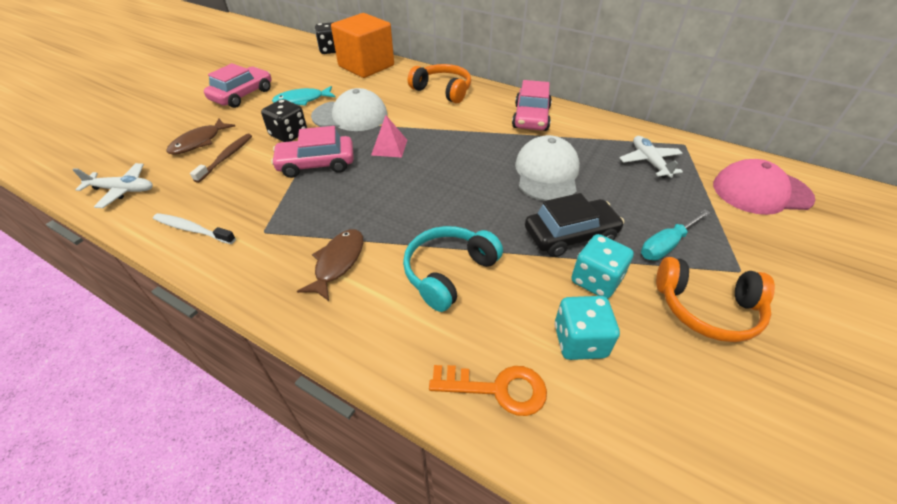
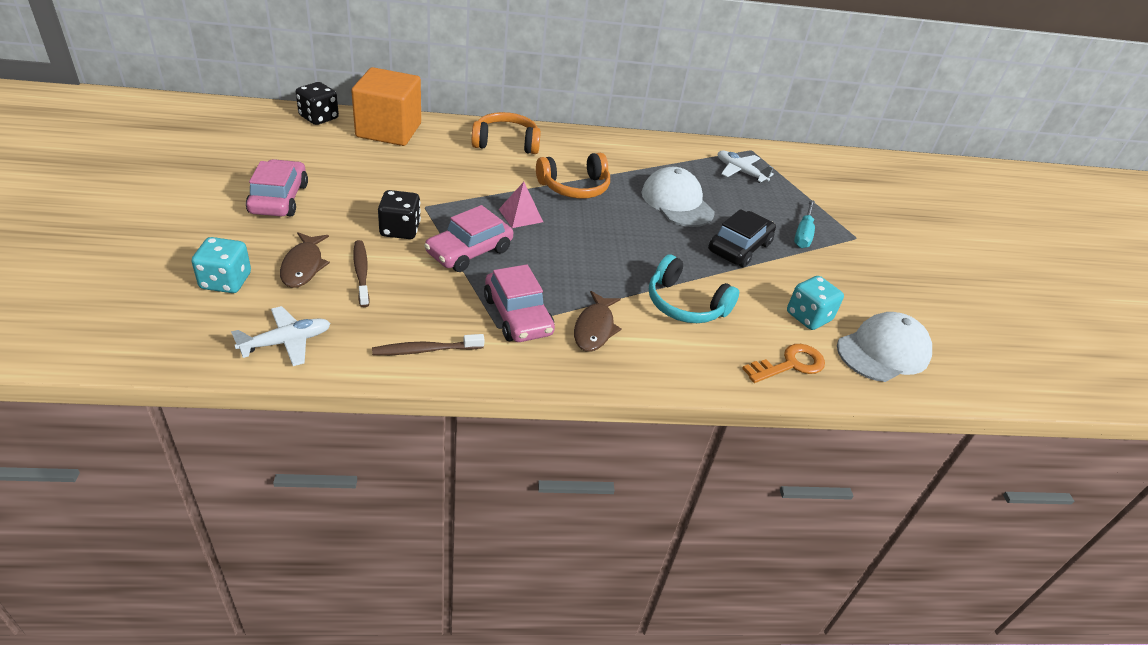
camera: 40 degrees left, 5 degrees down
(192, 229) = (425, 350): white toothbrush -> brown toothbrush
(302, 100) = (364, 188): turquoise fish -> none
(338, 262) = (594, 328): brown fish -> brown fish turned 150 degrees counterclockwise
(350, 116) = (442, 193): white cap -> white cap (883, 351)
(448, 272) = (685, 304): turquoise headphones -> turquoise headphones turned 60 degrees counterclockwise
(531, 117) = (616, 153): pink car -> pink car (518, 316)
(596, 280) = (783, 274): turquoise dice -> turquoise dice (226, 281)
(707, 308) = (857, 269): orange headphones -> orange headphones (574, 187)
(761, 191) = (826, 176): pink cap -> none

